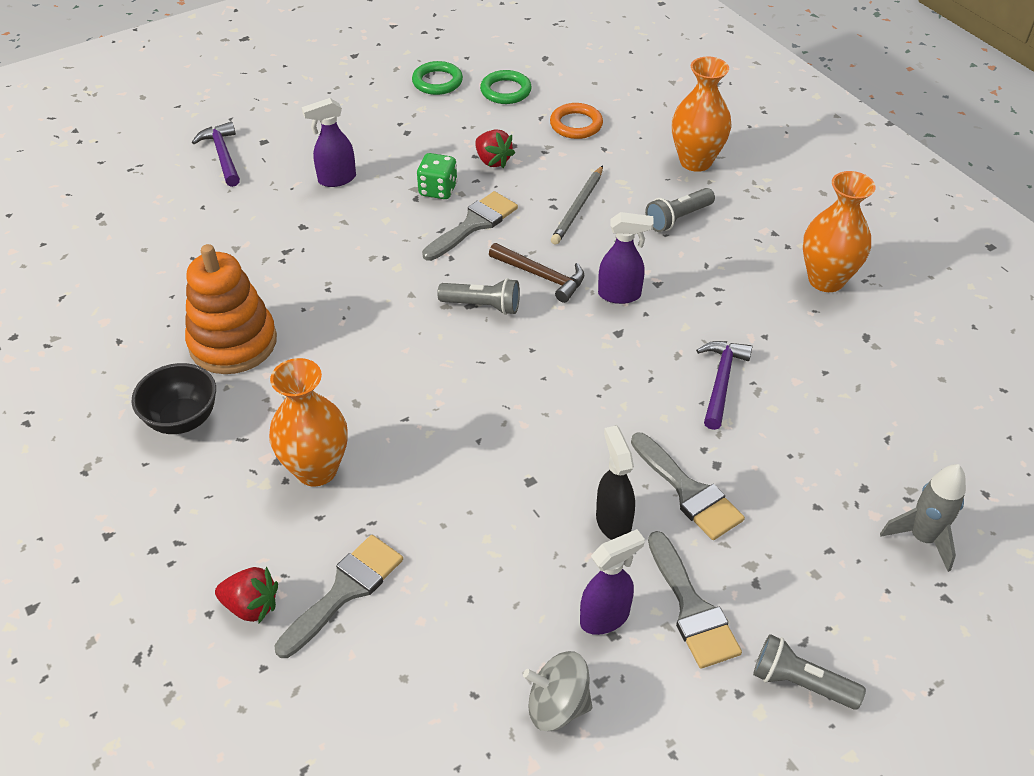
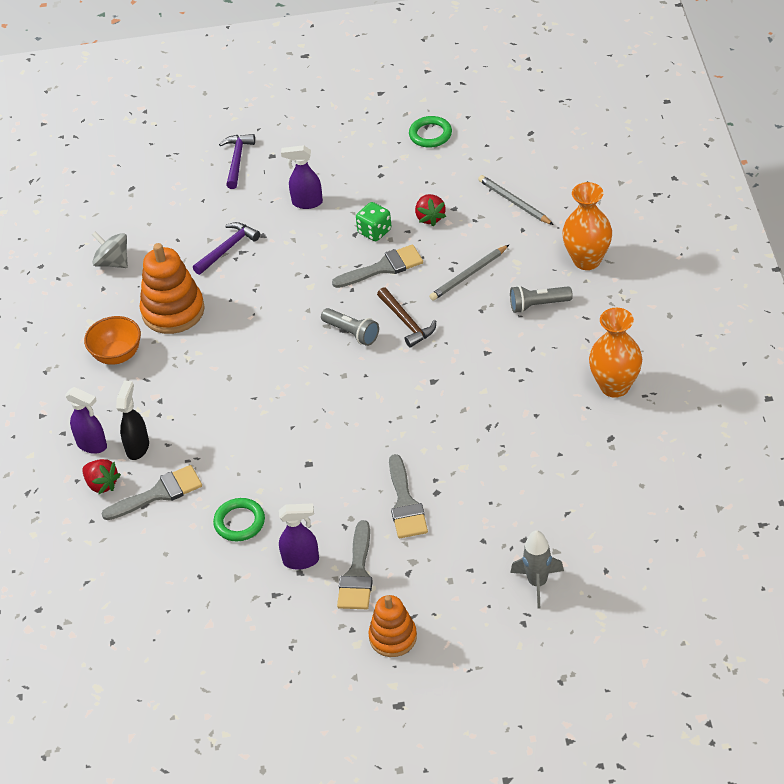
camera: 30 degrees right, 0 degrees up
(183, 419) = (117, 355): black bowl -> orange bowl
(316, 469) = (181, 414): orange vase -> none
(505, 91) = (479, 157): green ring -> green ring (239, 522)
(557, 705) = (242, 598): grey spinning top -> grey spinning top (113, 262)
(576, 124) = (514, 202): orange ring -> grey pencil
(613, 521) = (344, 506): black spray bottle -> black spray bottle (138, 447)
(620, 295) = (453, 353): purple spray bottle -> purple spray bottle (92, 445)
(721, 382) = (480, 438): purple hammer -> purple hammer (227, 249)
(800, 683) = (393, 637): grey flashlight -> orange stacking toy

